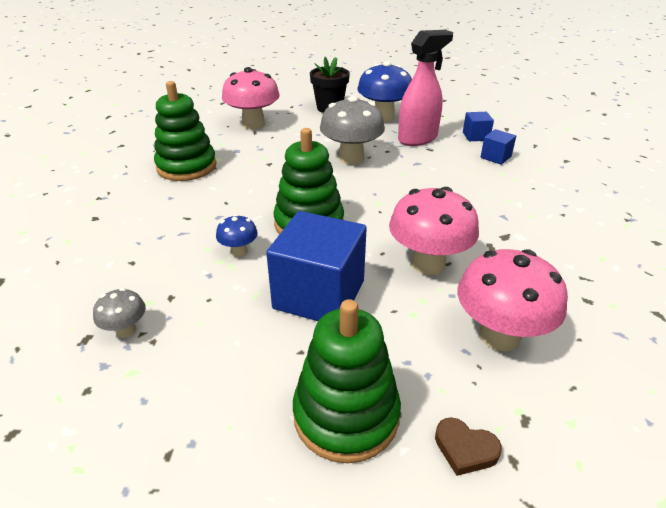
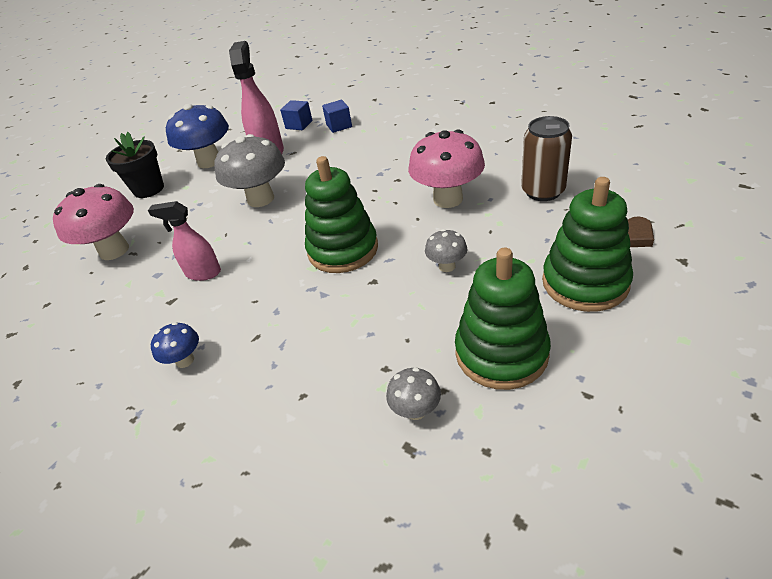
camera: 55 degrees left, 5 degrees up
(187, 166) = (147, 322): green stacking toy -> green stacking toy (501, 353)
(239, 251) = (349, 305): blue mushroom -> blue mushroom (185, 360)
(246, 168) = (203, 273): none -> pink spray bottle
(319, 295) = (447, 266): blue cube -> grey mushroom
(499, 335) = (543, 191): pink mushroom -> brown can

